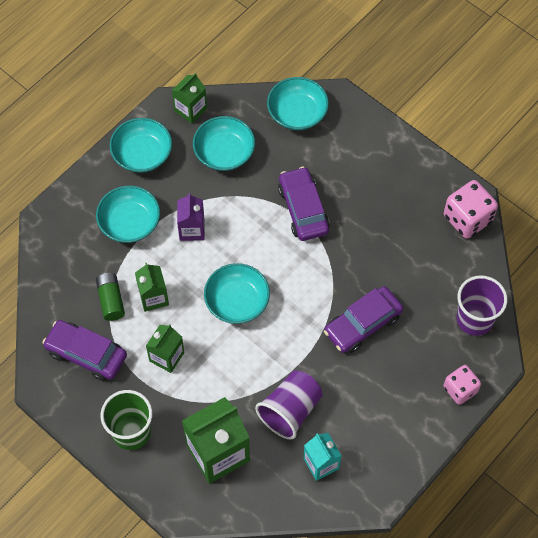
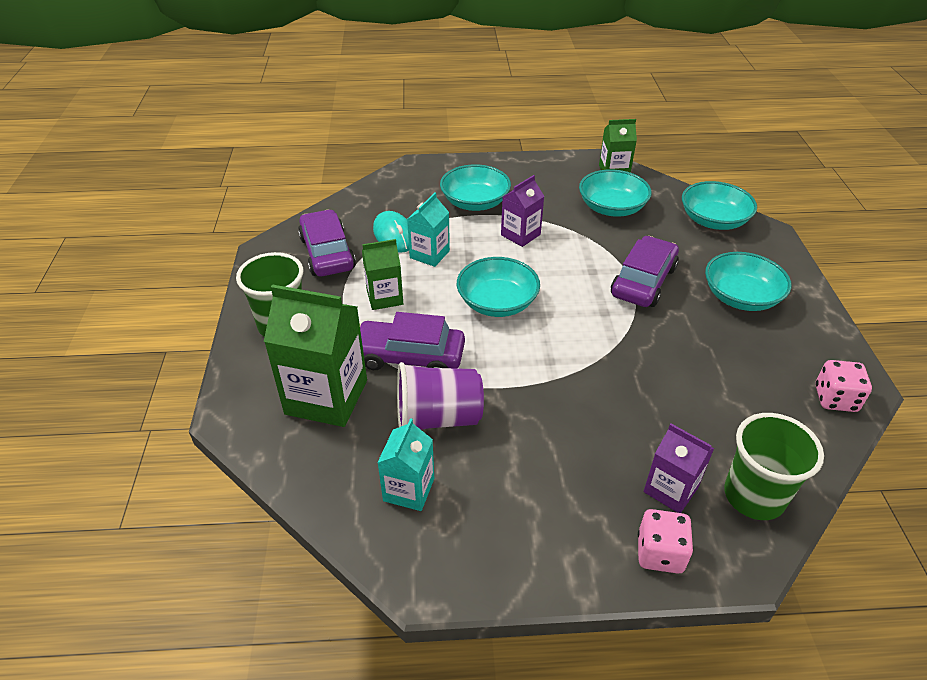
camera: 45 degrees right, 20 degrees down
(111, 300) = (394, 235): green battery -> turquoise mouse
(142, 154) = (539, 173): turquoise bowl -> turquoise bowl (740, 297)
(153, 297) = (429, 254): green carton -> turquoise carton
(362, 324) = (604, 404): purple car -> purple car (409, 356)
(437, 349) = (670, 489): none -> purple carton
(467, 219) = (835, 399): pink dice -> pink dice, size x0.66
(474, 319) = (754, 496): purple cup -> green cup

